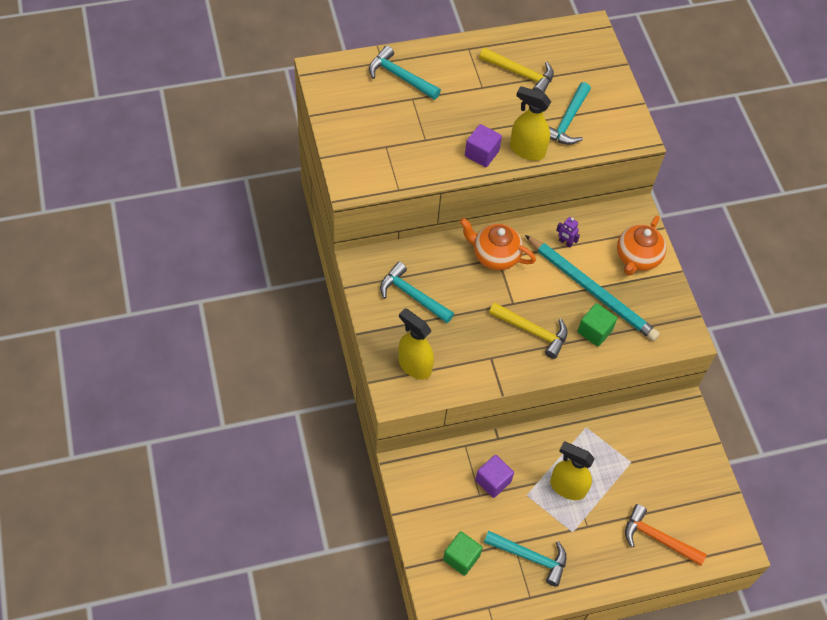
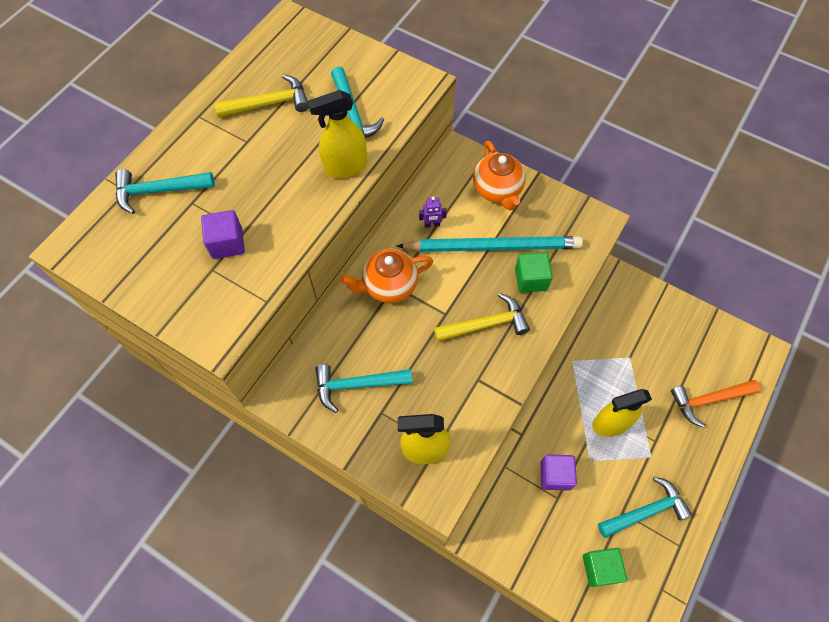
camera: 40 degrees left, 5 degrees up
(481, 153) = (309, 202): purple cube -> purple cube (227, 243)

